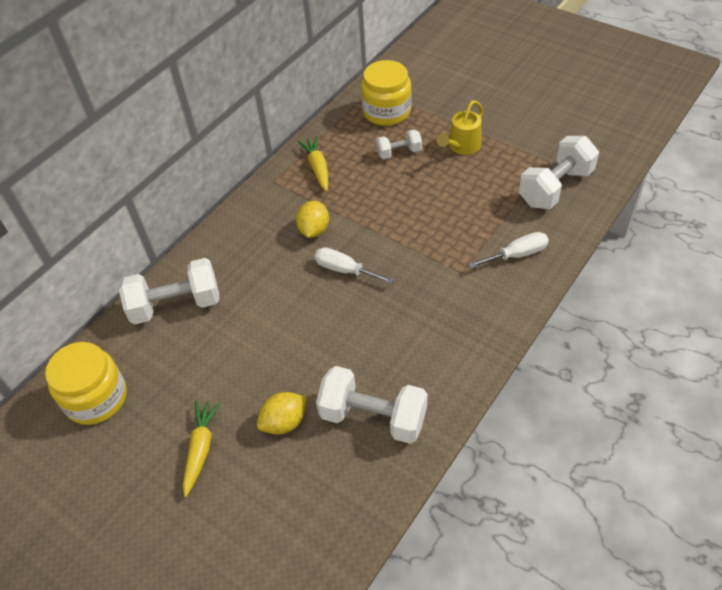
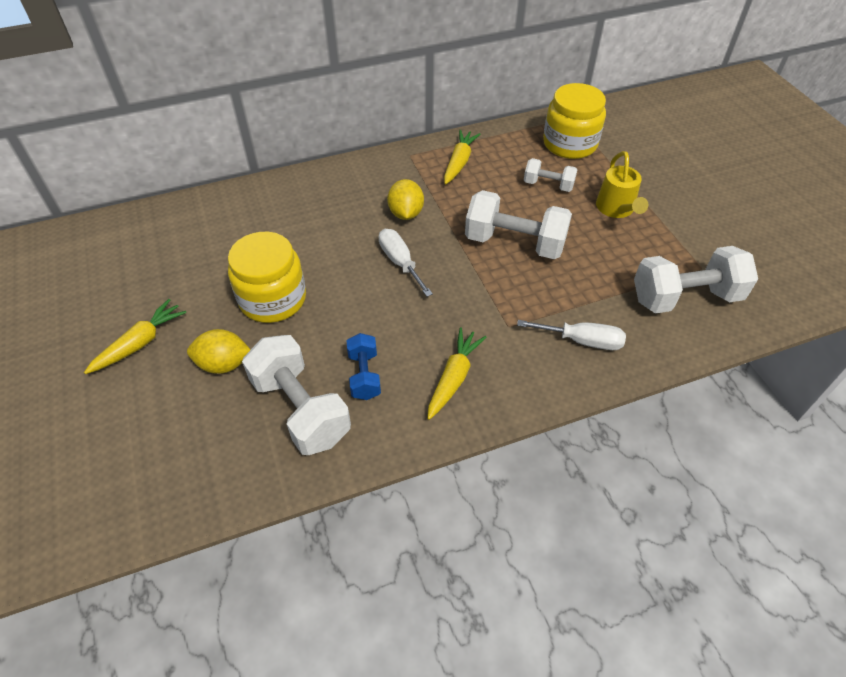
camera: 30 degrees right, 0 degrees up
(96, 398) = (109, 253): yellow jar -> yellow jar (273, 299)
(176, 305) = (235, 214): white dumbbell -> white dumbbell (514, 243)
(314, 230) = (406, 213): yellow lemon -> yellow lemon turned 45 degrees counterclockwise
(395, 366) = (364, 375): none -> blue dumbbell
(457, 330) = (453, 377): none -> yellow carrot
(461, 147) = (616, 210): yellow watering can -> yellow watering can turned 75 degrees counterclockwise

